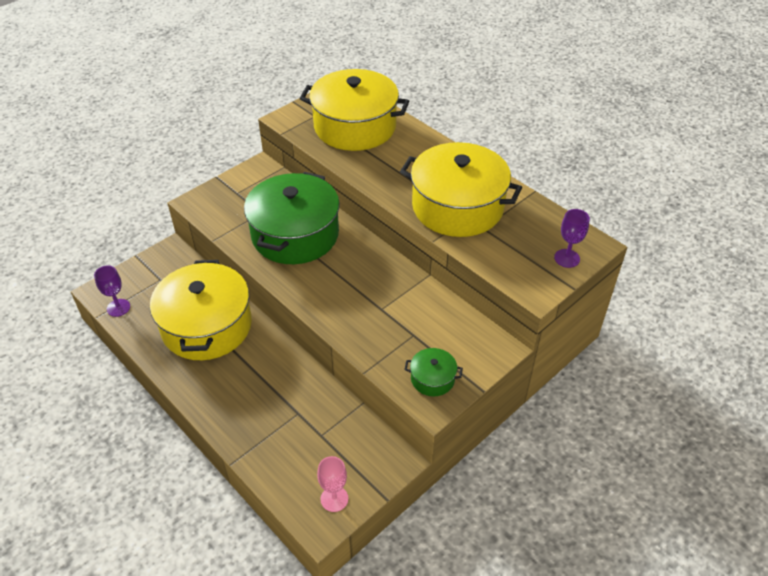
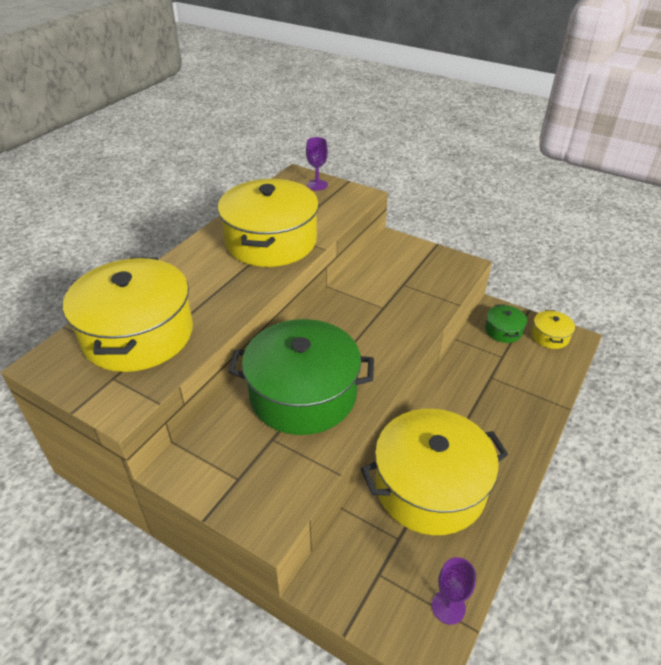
camera: 105 degrees left, 5 degrees down
(334, 499) = (550, 336): pink goblet -> yellow pot
(432, 379) = (442, 268): green pot -> green pot (503, 330)

